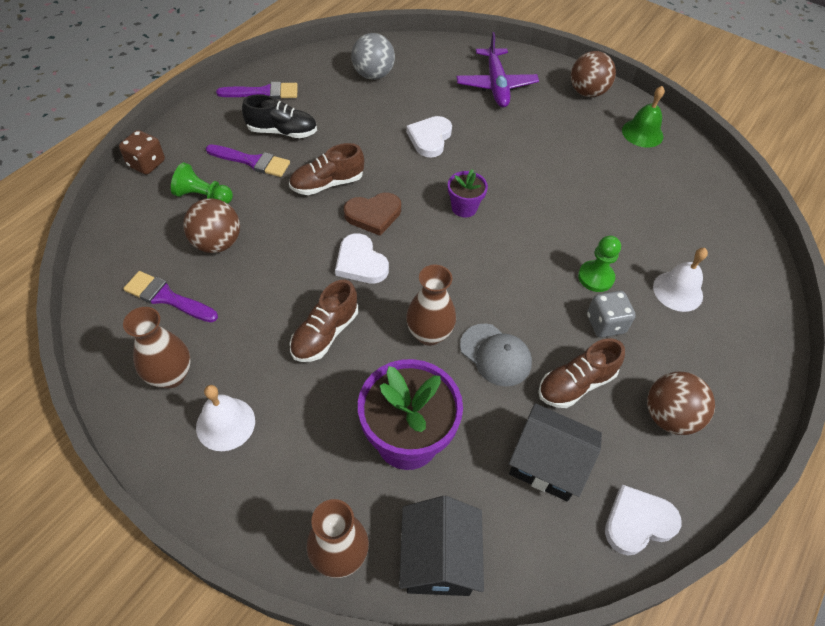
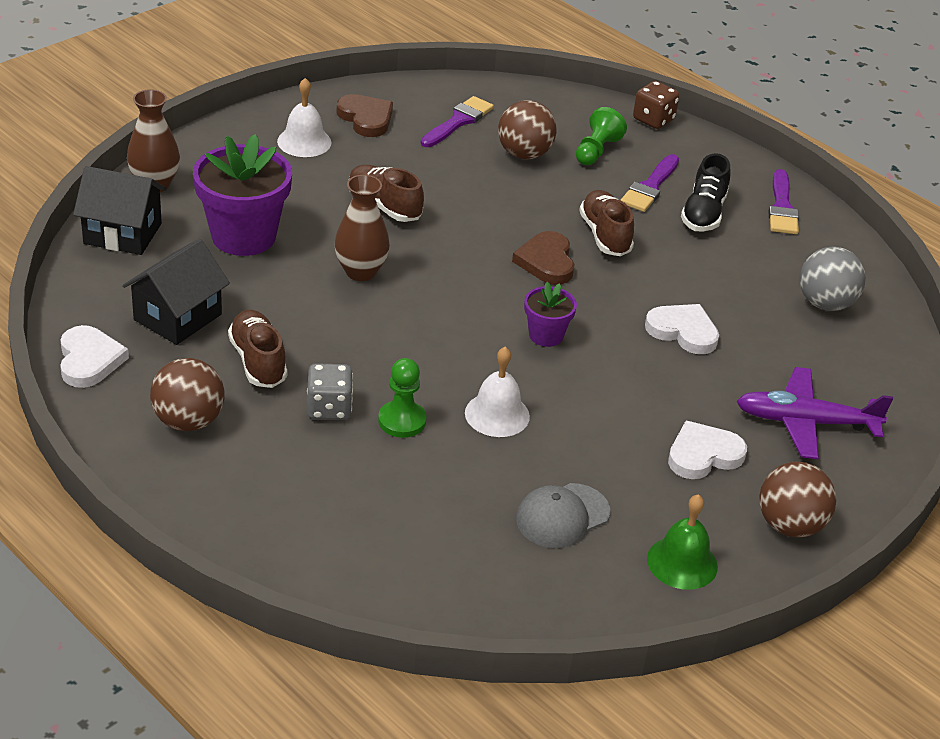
camera: 100 degrees right, 15 degrees down
(171, 376) = (366, 118): brown vase -> brown heart
(360, 262) = (474, 241): white heart -> white heart (703, 455)
(495, 355) = (317, 312): grey cap -> grey cap (562, 516)
(678, 291) = (358, 491): white bell -> white bell (497, 414)

